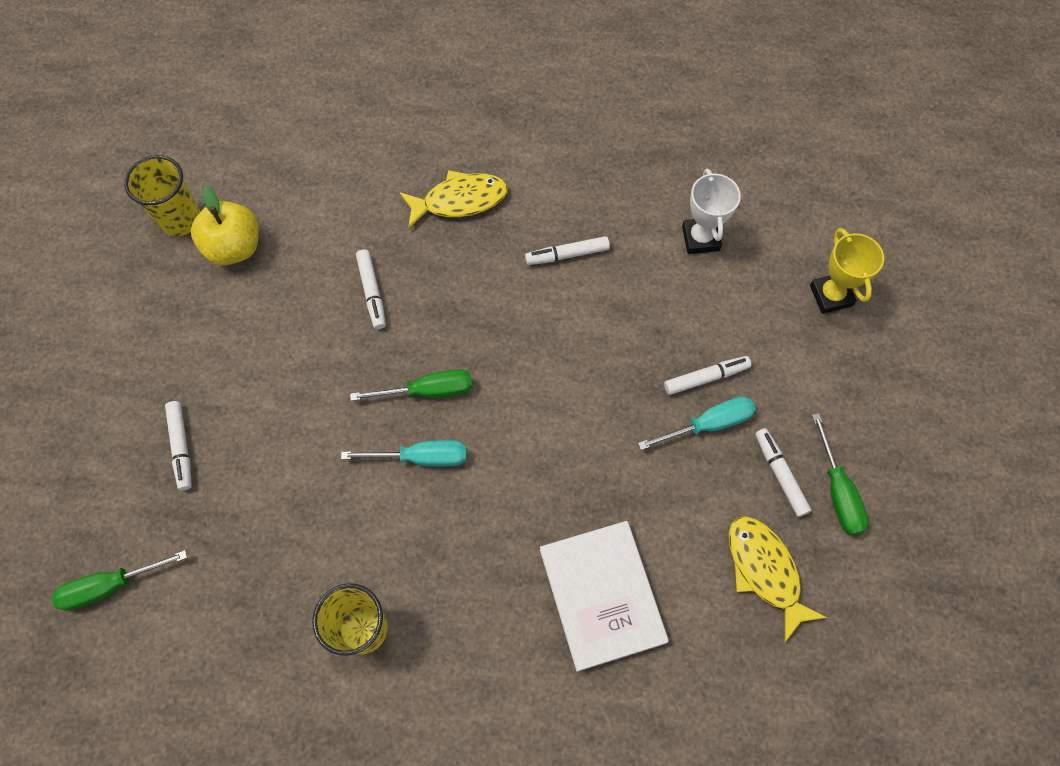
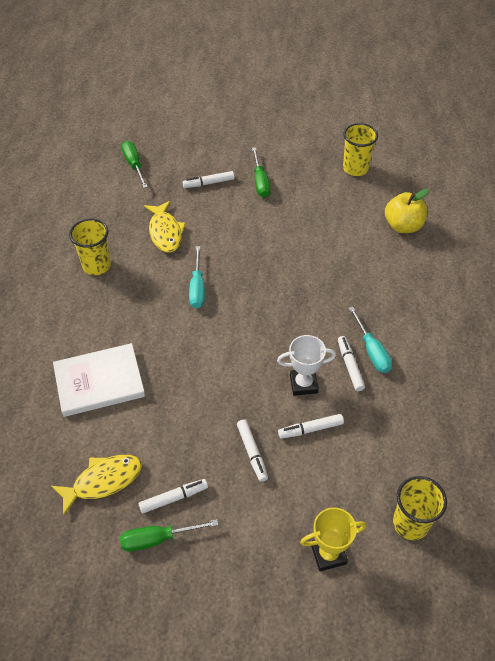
camera: 90 degrees right, 15 degrees down
(234, 247) = (338, 193): yellow apple -> yellow apple (403, 226)
(372, 292) = (311, 259): white marker -> white marker (310, 429)
(428, 391) = (242, 290): green screwdriver -> green screwdriver (260, 182)
(459, 200) = (387, 302): yellow fish -> yellow fish (165, 232)
(700, 238) = (374, 456): white trophy -> white trophy (303, 384)
(708, 424) = (215, 452): turquoise screwdriver -> turquoise screwdriver (372, 351)
(783, 209) = (410, 523): none -> yellow cup

